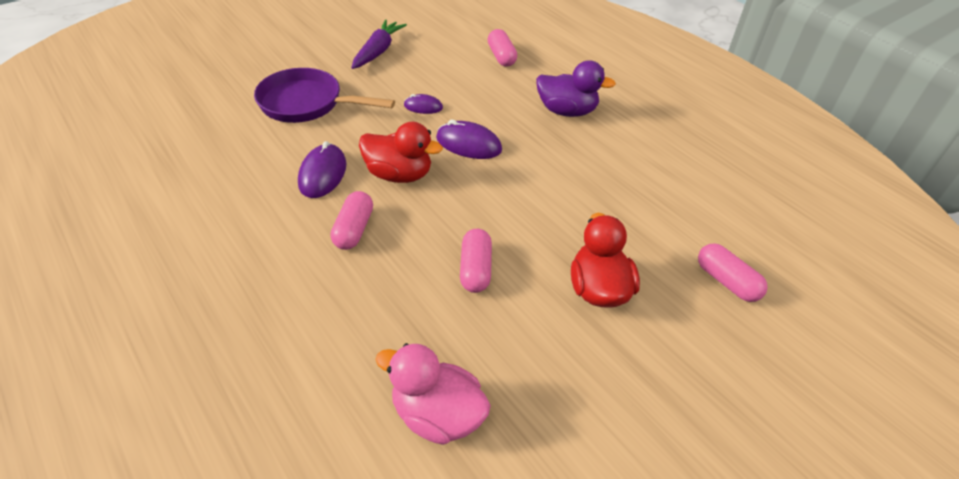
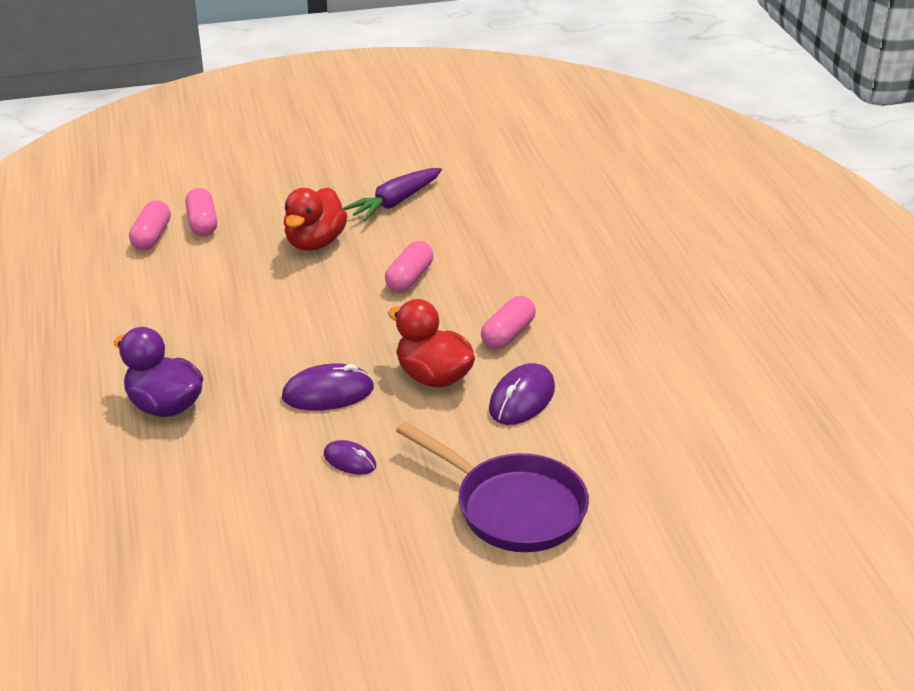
camera: 155 degrees left, 10 degrees down
(378, 51) = (357, 591): purple carrot -> purple carrot (395, 202)
(437, 415) = (494, 210): pink duck -> none
(468, 144) = (328, 393): purple mouse -> purple mouse turned 60 degrees counterclockwise
(501, 57) = (163, 524): pink capsule -> pink capsule (151, 236)

